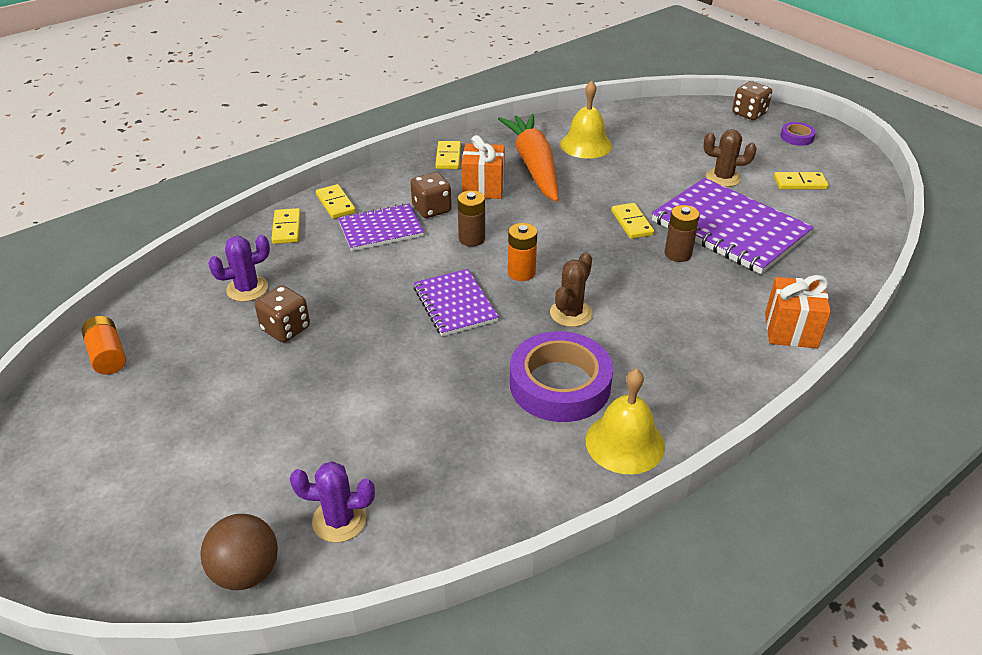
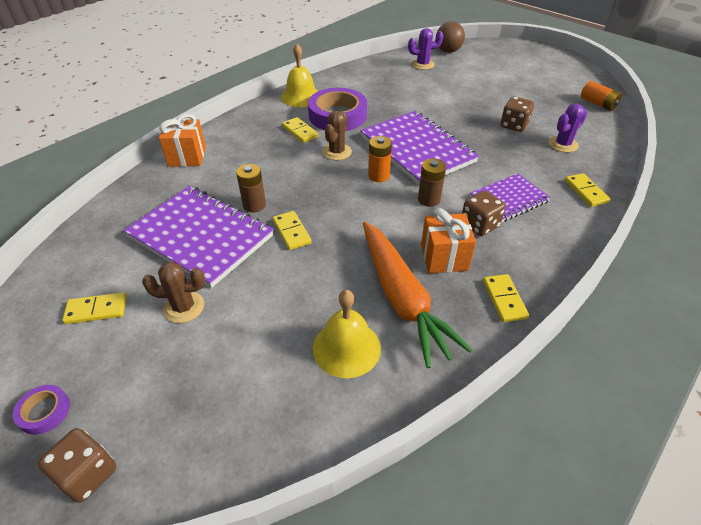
camera: 170 degrees right, 5 degrees up
(335, 204) = (569, 220): yellow domino -> yellow domino (300, 131)
(455, 304) = (417, 149): purple notebook -> purple notebook, size x1.73

